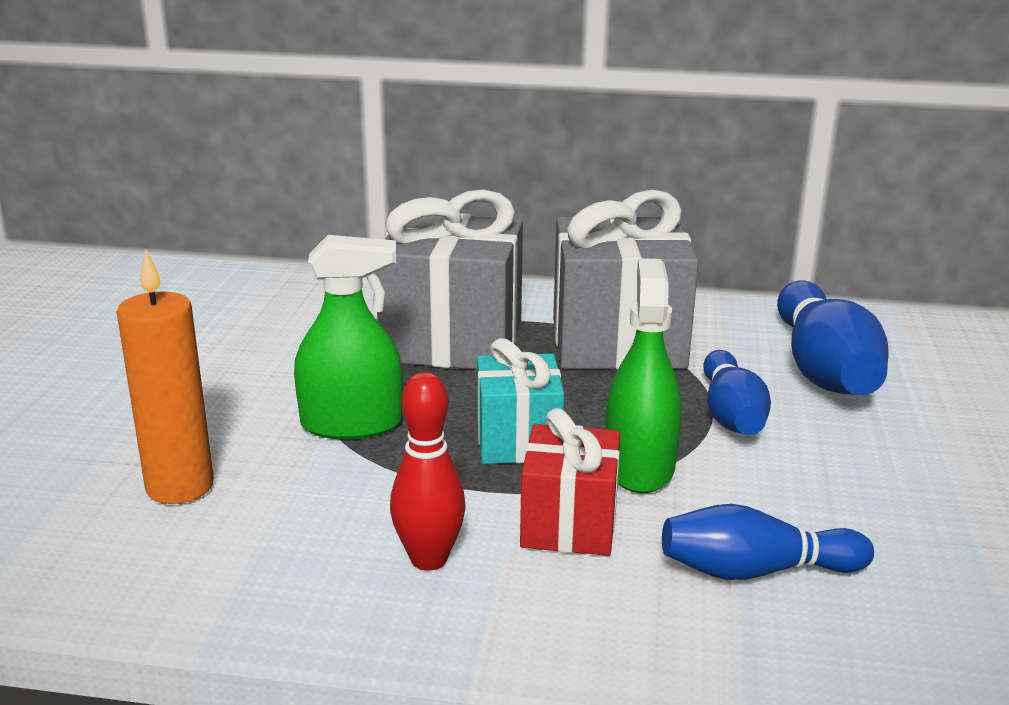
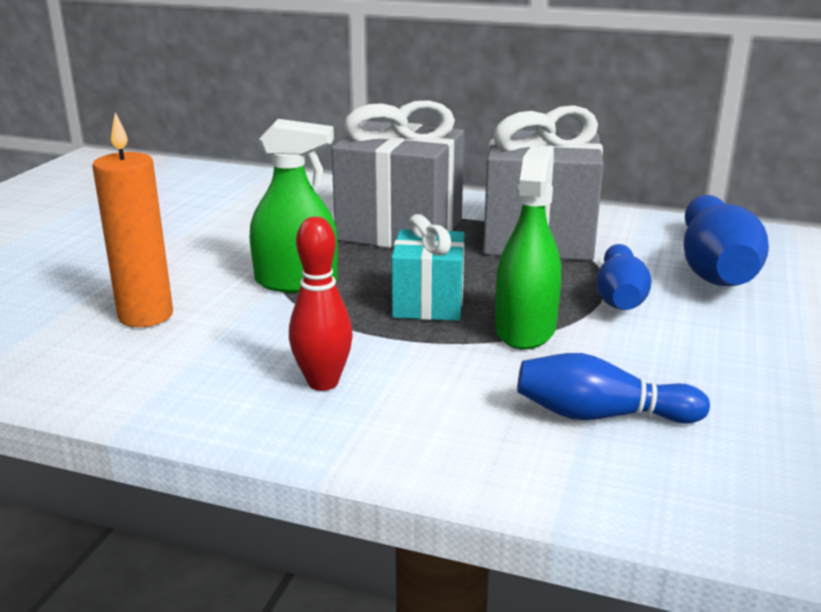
camera: 10 degrees right, 0 degrees up
(569, 524) = (449, 367): red gift -> none

